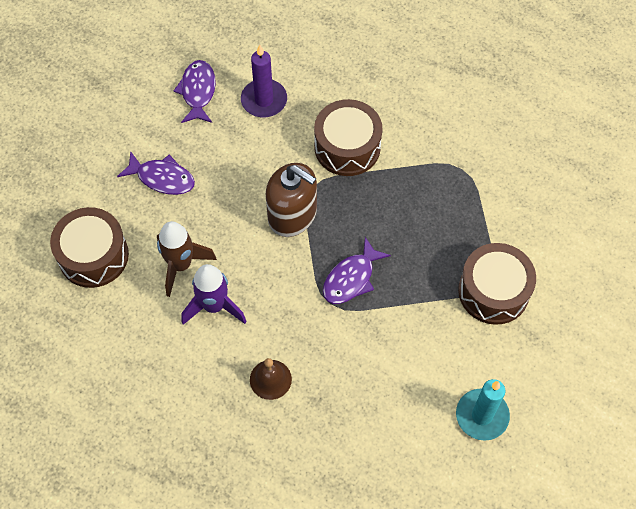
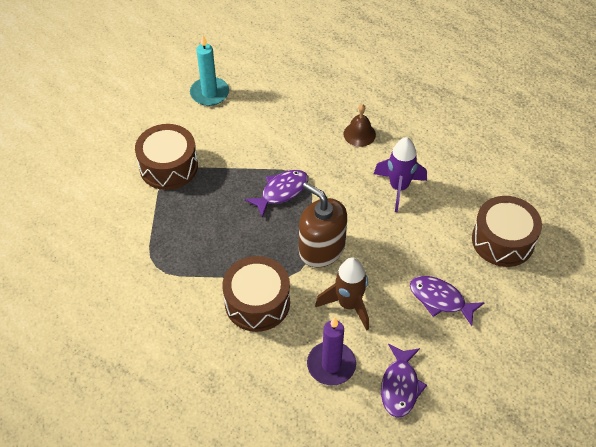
camera: 170 degrees left, 10 degrees down
(181, 265) = (425, 222): brown rocket -> brown rocket (348, 304)

